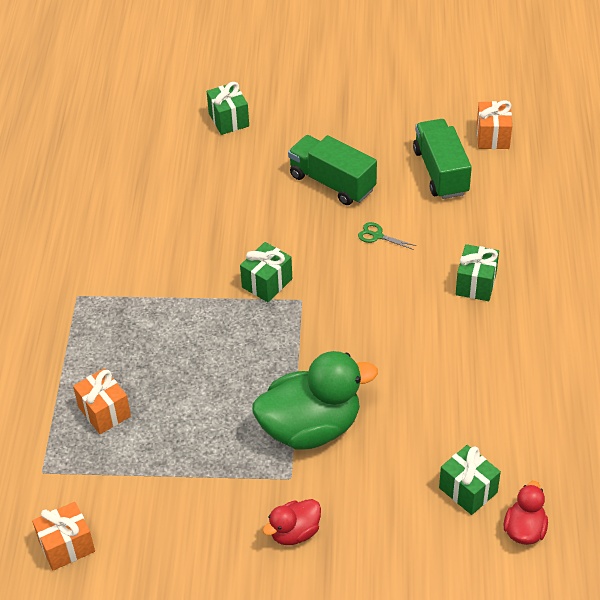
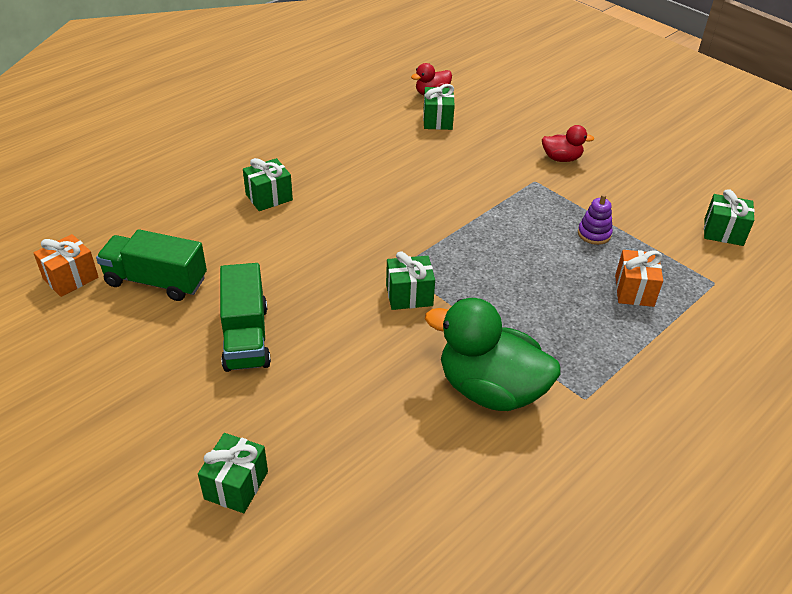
camera: 140 degrees left, 5 degrees down
(66, 546) = (723, 232): orange gift -> green gift
(182, 450) = (594, 234): none -> purple stacking toy
(310, 428) = (491, 194): green duck -> green duck (490, 389)
(377, 236) = (279, 270): green scissors -> none
(440, 172) = (156, 281): green truck -> green truck turned 75 degrees clockwise

